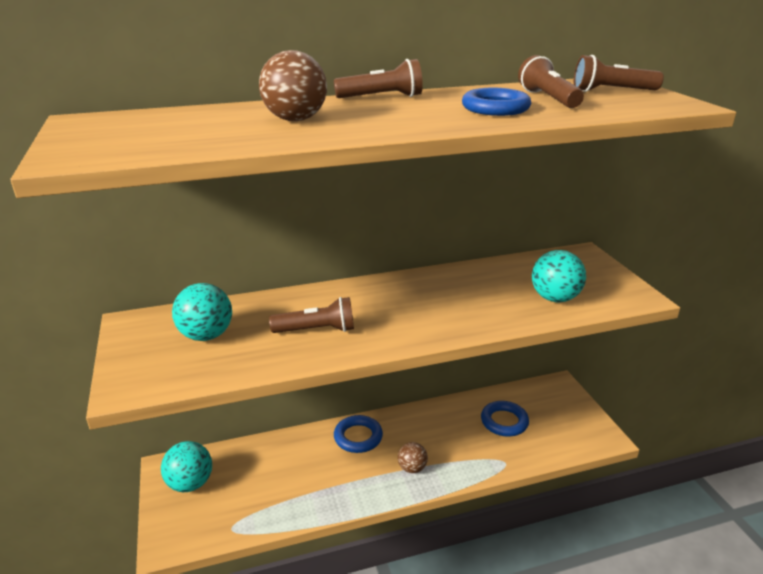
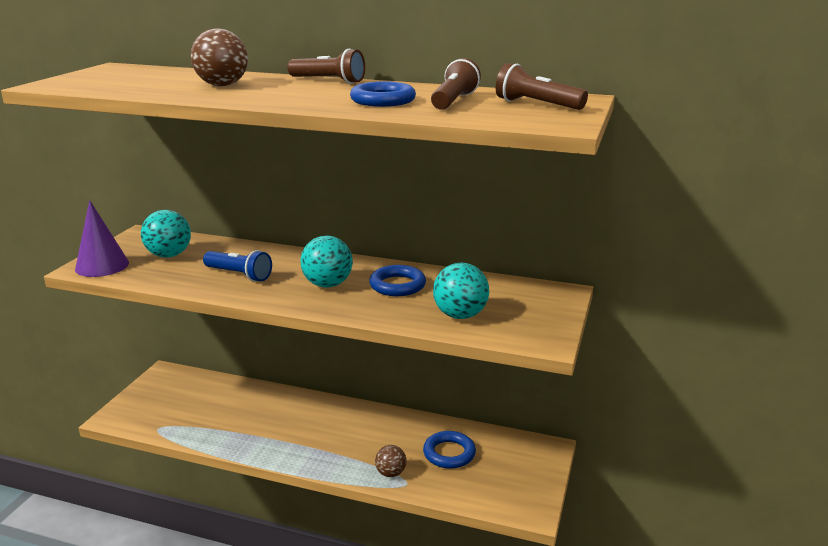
camera: 35 degrees right, 5 degrees down
(146, 376) = (102, 266): none -> purple cone
(190, 483) = (166, 389): turquoise ball -> turquoise ball (327, 284)
(317, 330) = (239, 275): brown flashlight -> blue flashlight
(358, 437) = (312, 410): blue ring -> blue ring (397, 285)
(412, 468) = (324, 450): brown ball -> brown ball (390, 473)

